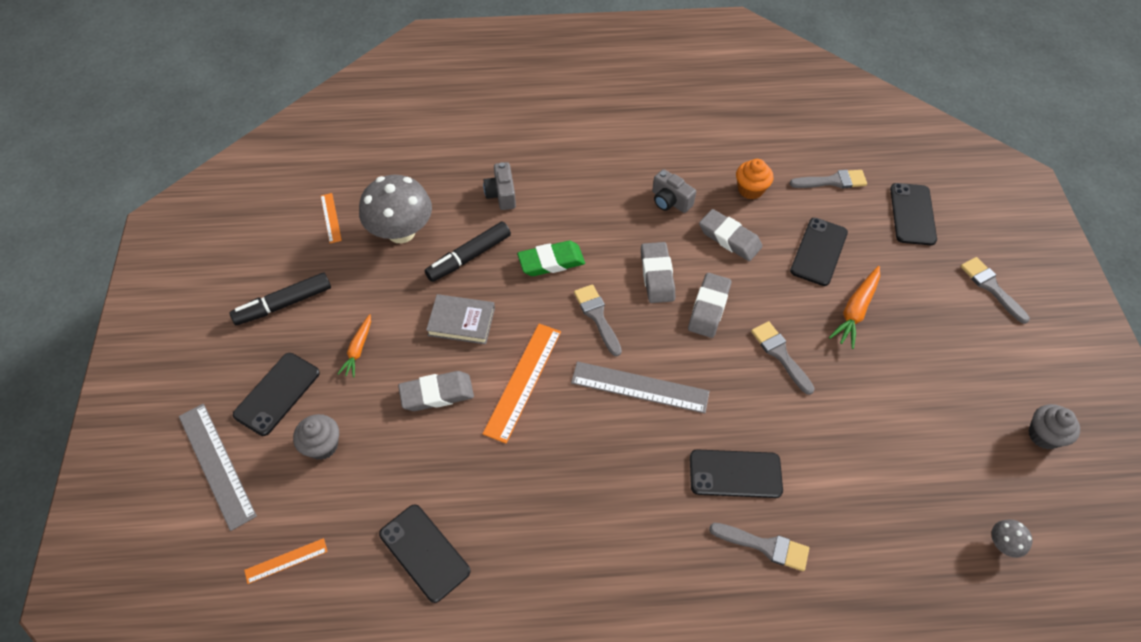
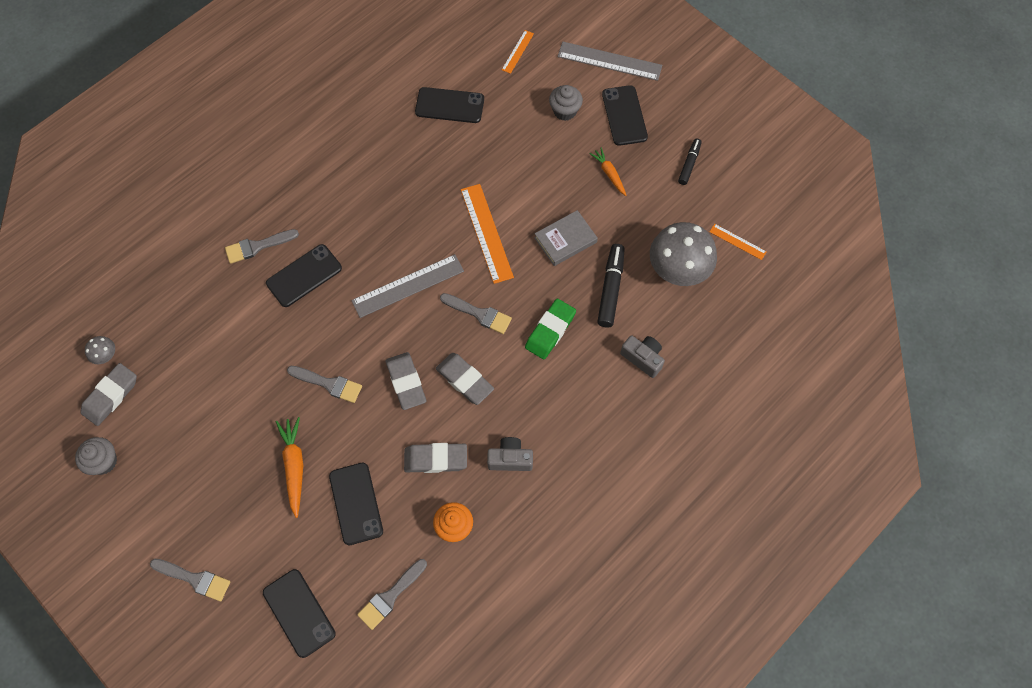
camera: 140 degrees right, 10 degrees up
(284, 304) = (689, 164): black marker -> black marker, size x0.63
(437, 394) = (531, 185): grey eraser -> grey eraser (111, 396)

